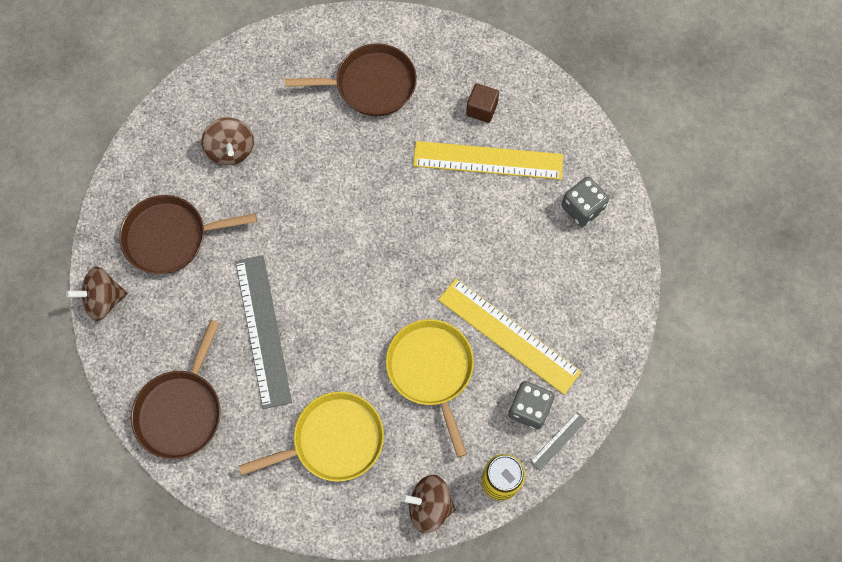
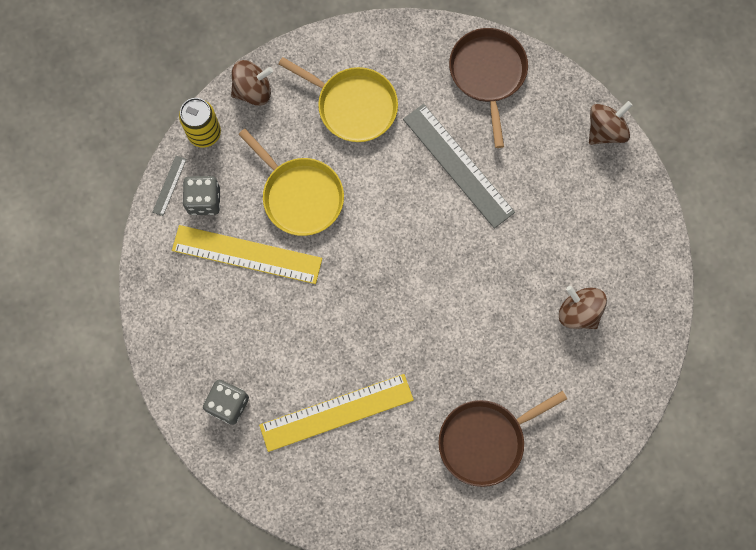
camera: 155 degrees right, 5 degrees up
(170, 237) = (583, 208): brown pan -> none
(334, 440) = (353, 106): yellow pan -> yellow pan turned 105 degrees counterclockwise
(481, 109) = (366, 464): brown cube -> none

